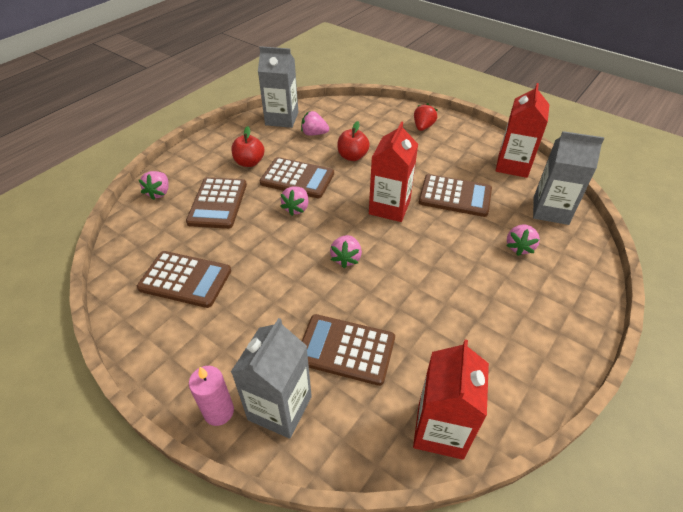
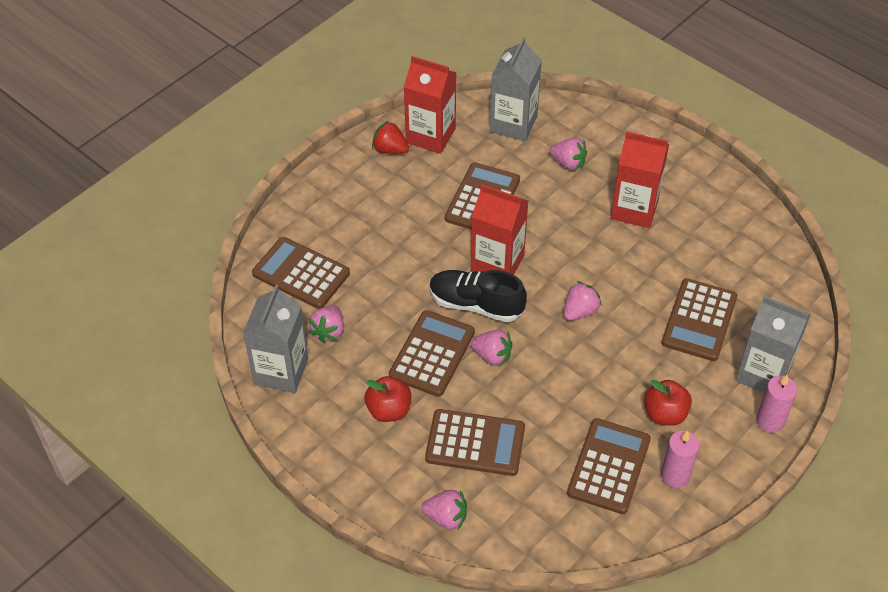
camera: 85 degrees left, 5 degrees up
(168, 326) = (675, 475): none -> pink candle
(345, 198) = (476, 305): none -> black shoe
(346, 258) = (580, 311): pink strawberry -> pink strawberry turned 60 degrees counterclockwise
(352, 156) = (391, 290): red apple -> red apple (665, 414)
(360, 119) = (301, 274): none -> brown calculator
(423, 127) = (333, 206): red strawberry -> red strawberry (390, 149)
(440, 430) = (774, 262): red carton -> red carton (634, 209)

